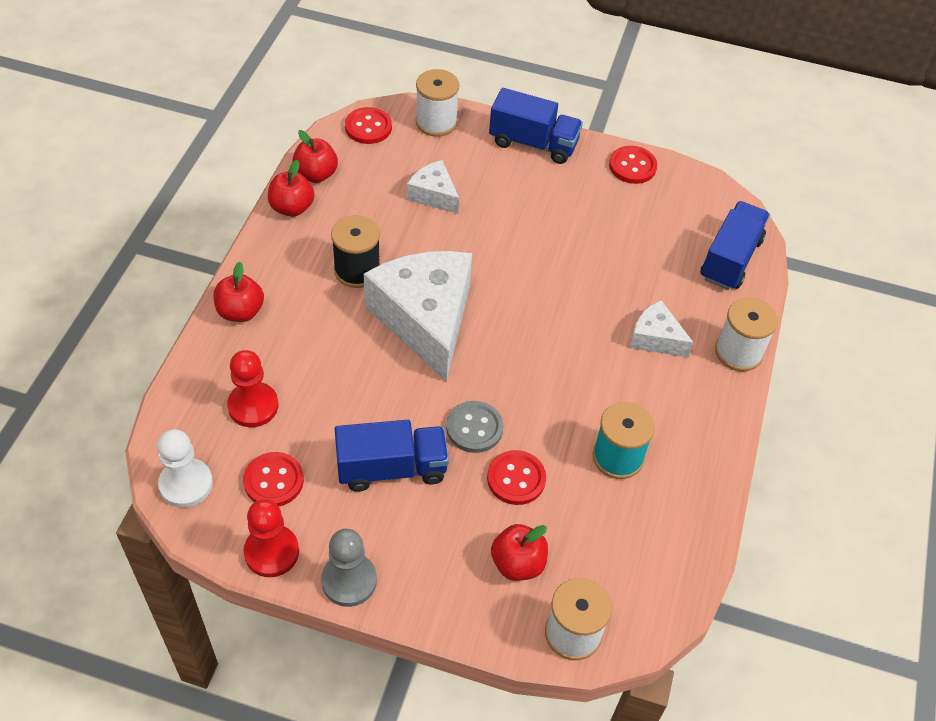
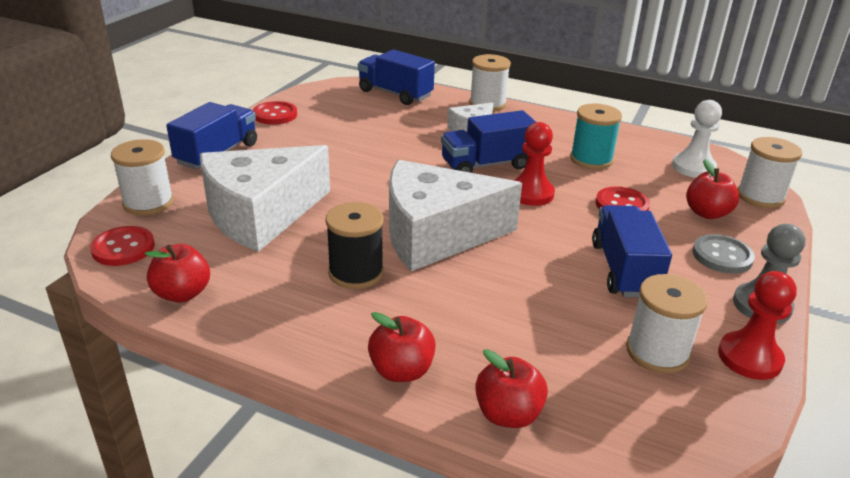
camera: 80 degrees left, 20 degrees down
(186, 484) = (680, 430): white pawn -> white pawn (693, 167)
(253, 406) = (553, 364): red pawn -> red pawn (531, 193)
(273, 481) = (657, 352): red button -> white spool
(292, 208) = (232, 317): red apple -> red apple (508, 414)
(433, 195) = (261, 214): white cheese -> white cheese, size x2.08
(474, 428) = (570, 220): grey button -> grey button (722, 256)
(573, 355) = (486, 165): none -> blue truck

